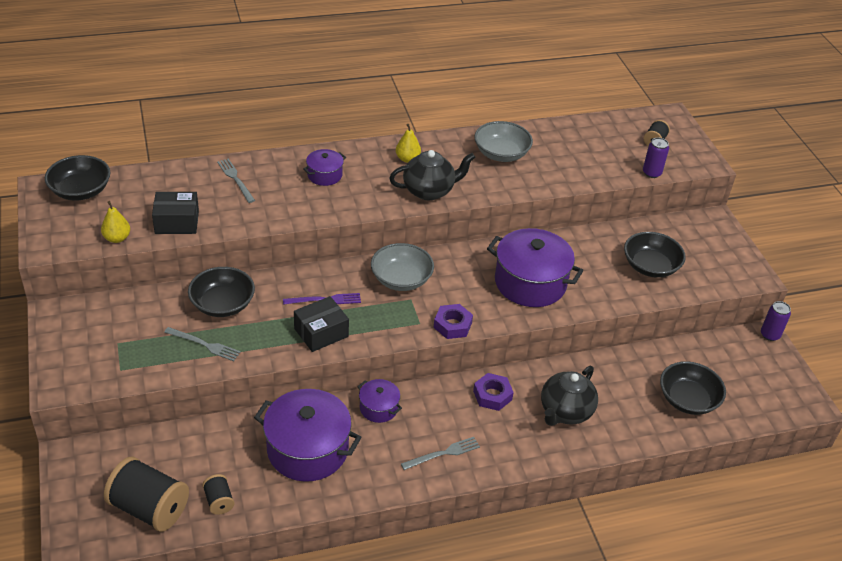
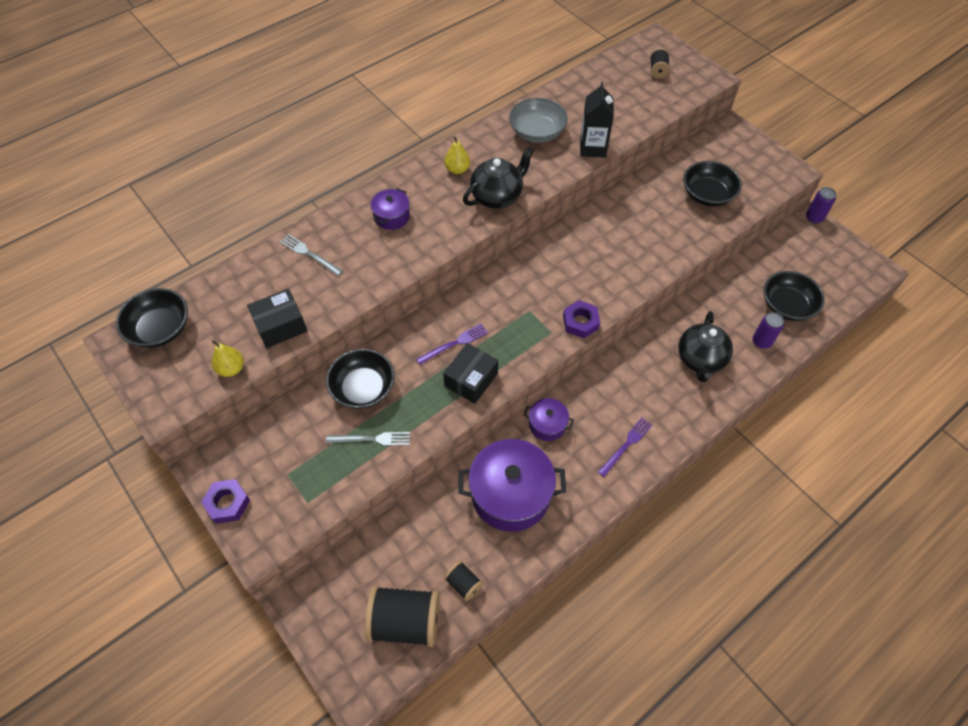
camera: 20 degrees left, 15 degrees up
(401, 279) = (509, 293): grey bowl -> none
(443, 453) = (626, 445): grey fork -> purple fork
(492, 395) = (634, 369): purple nut -> purple nut (227, 503)
(530, 283) = (620, 251): purple pot -> none
(546, 182) = (592, 148): none -> black carton
(651, 173) = (674, 104): purple can -> purple can (761, 341)

